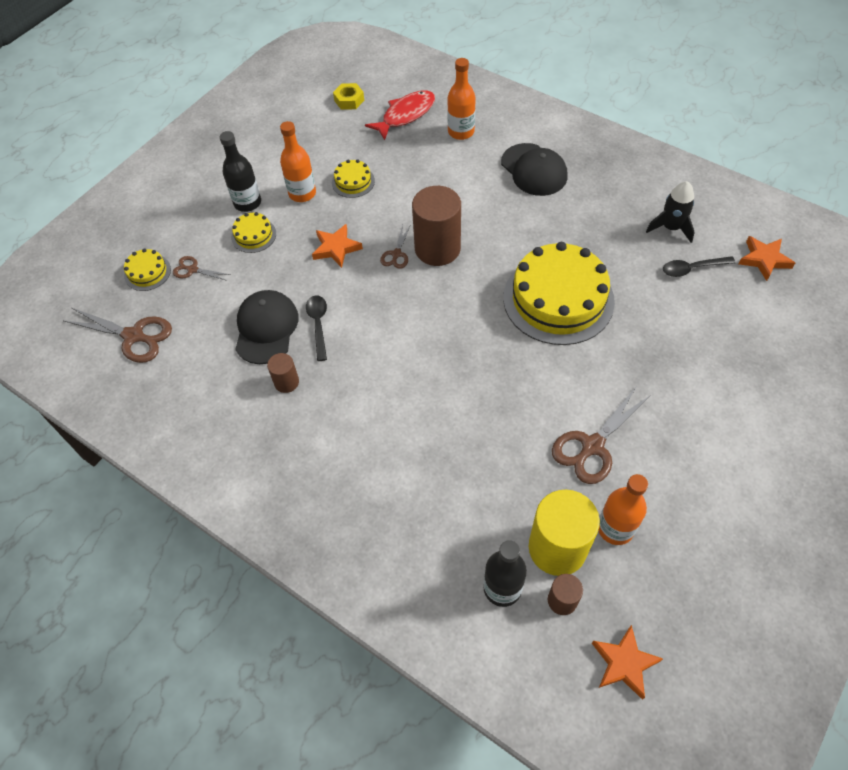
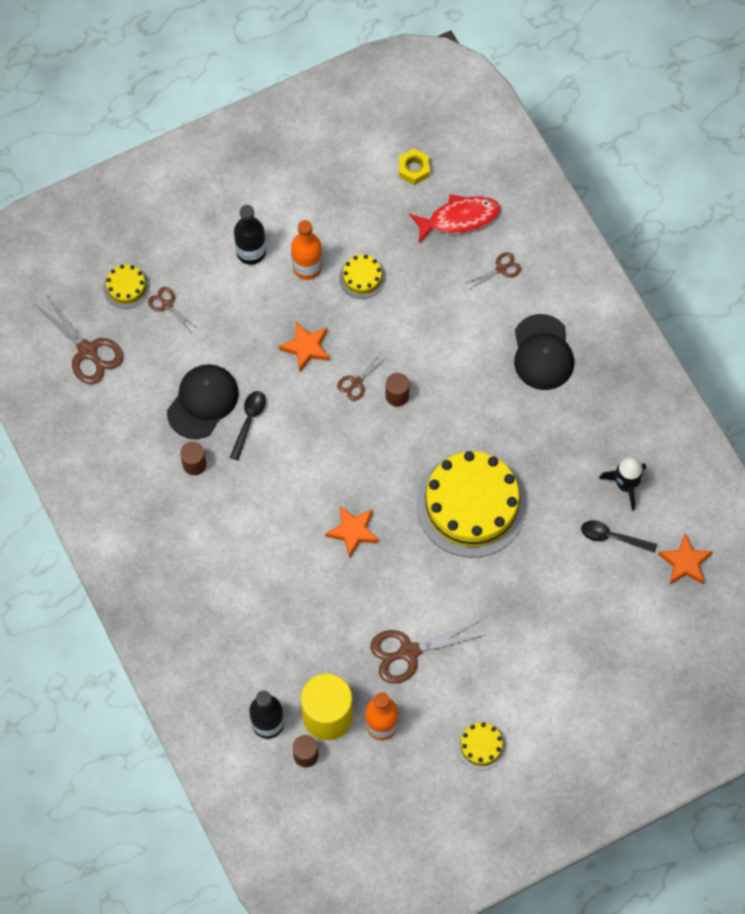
camera: 25 degrees right, 10 degrees up
(253, 235) = (239, 294): yellow cake -> yellow cake (481, 746)
(437, 248) = (397, 396): brown cylinder -> brown cylinder, size x0.49
(461, 132) = (501, 269): orange bottle -> brown scissors
(624, 663) = (321, 820): orange star -> orange star (353, 531)

